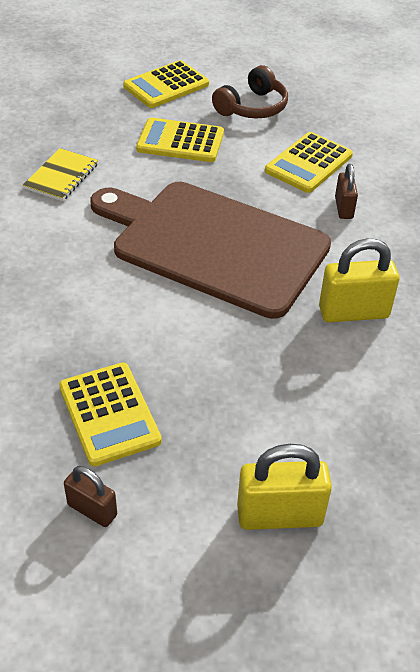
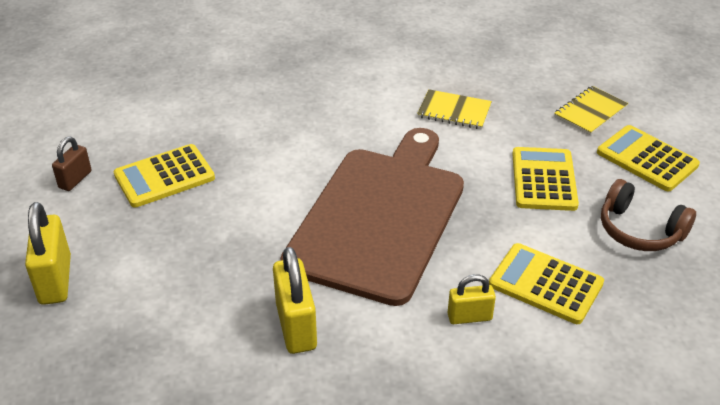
camera: 85 degrees right, 5 degrees down
(92, 99) = (590, 112): none -> yellow notebook
(343, 208) = (469, 317): brown padlock -> yellow padlock

